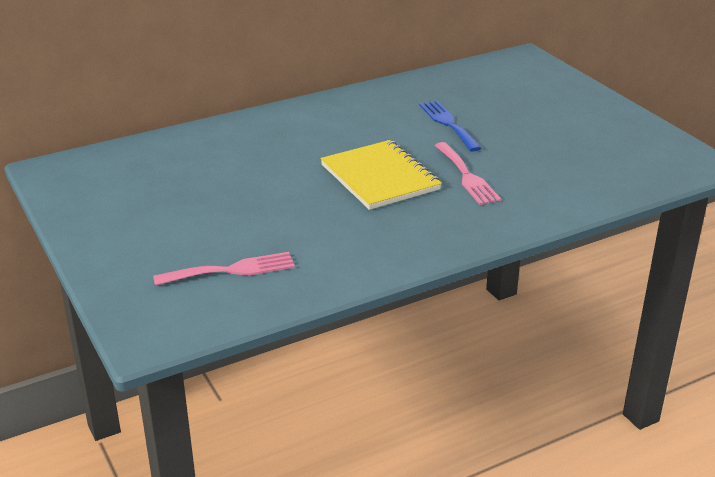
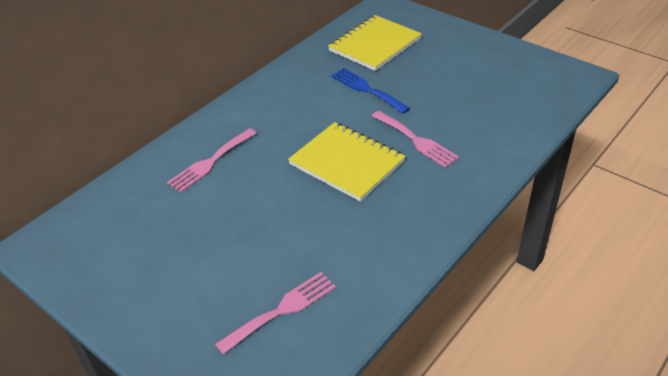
camera: 20 degrees left, 10 degrees up
(247, 146) = (210, 162): none -> pink fork
(487, 88) = (374, 45): none -> yellow notebook

